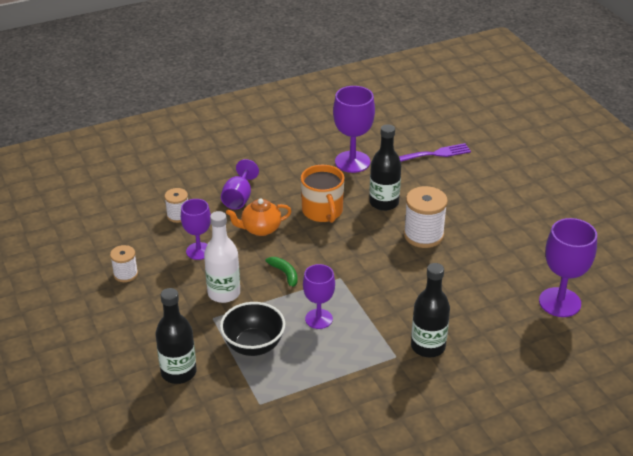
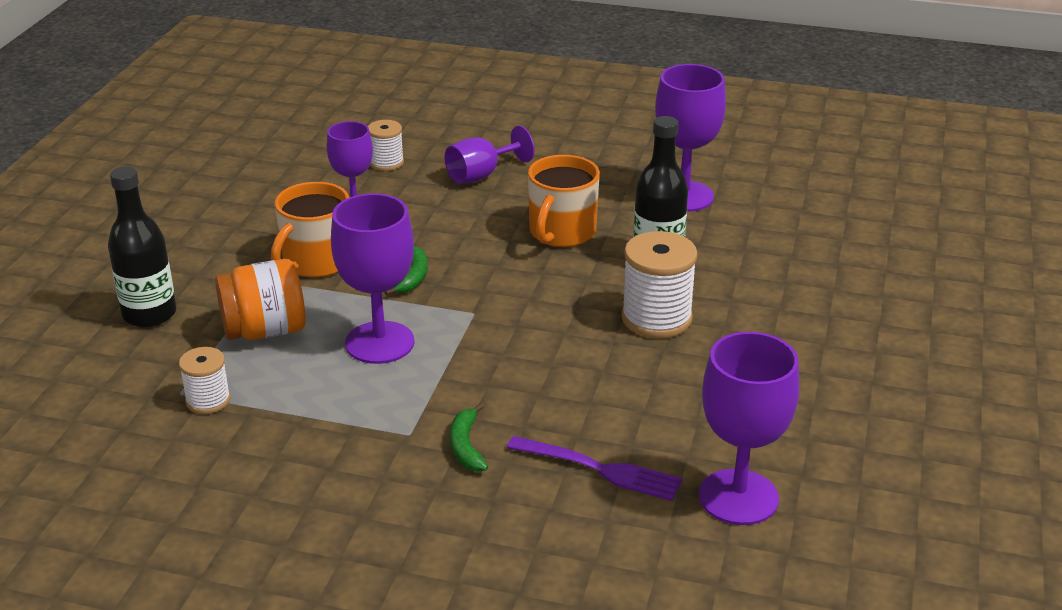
camera: 40 degrees right, 5 degrees down
(125, 274) = (245, 194): white spool -> white spool (208, 400)
(224, 293) = (316, 262): white bottle -> orange mug
(253, 345) = (265, 331): black bowl -> orange jar
(260, 229) = (457, 217): orange teapot -> none
(318, 319) = (380, 343): purple goblet -> purple goblet, size x1.53
(428, 346) = (466, 446): black bottle -> green banana
(433, 154) = (814, 234): purple fork -> purple fork (599, 469)

